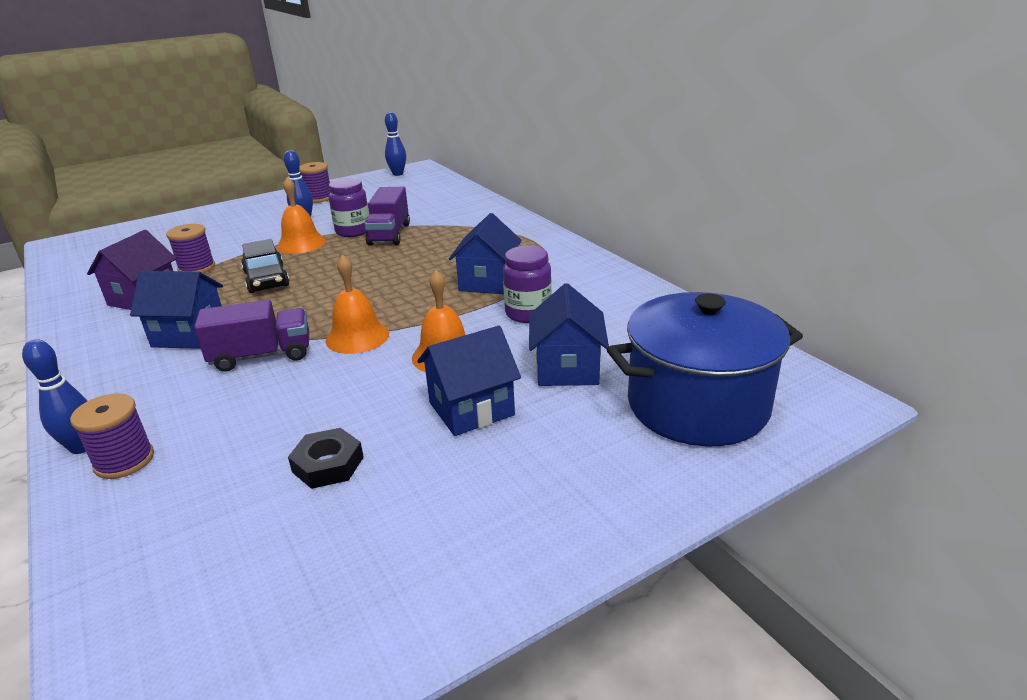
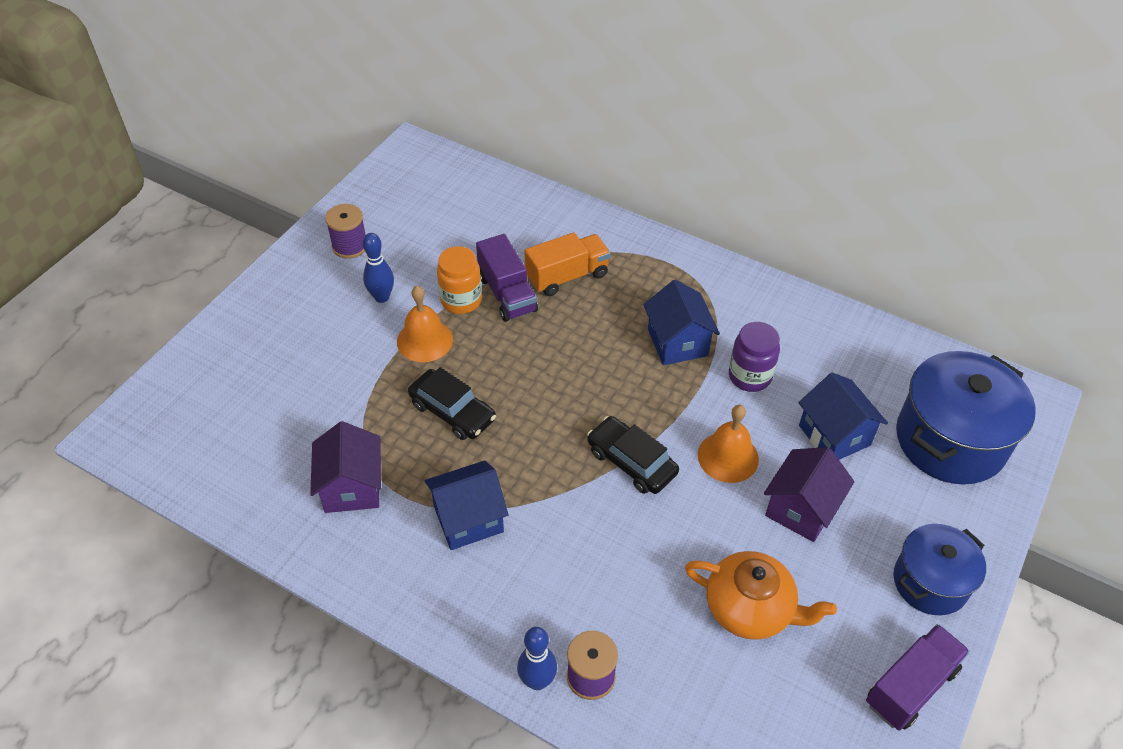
camera: 30 degrees left, 20 degrees up
(197, 268) = (351, 420): purple spool -> none
(262, 356) = (571, 519): purple truck -> purple truck (910, 686)
(328, 464) = (750, 608): black nut -> orange teapot
(353, 231) = (461, 300): purple jar -> orange jar
(357, 337) = (631, 462): orange bell -> black car
(398, 174) = (397, 167): blue bowling pin -> none
(445, 234) = (567, 276): none -> orange truck
(471, 409) = (801, 509): blue house -> purple house
(549, 512) = (930, 582): none -> blue pot

